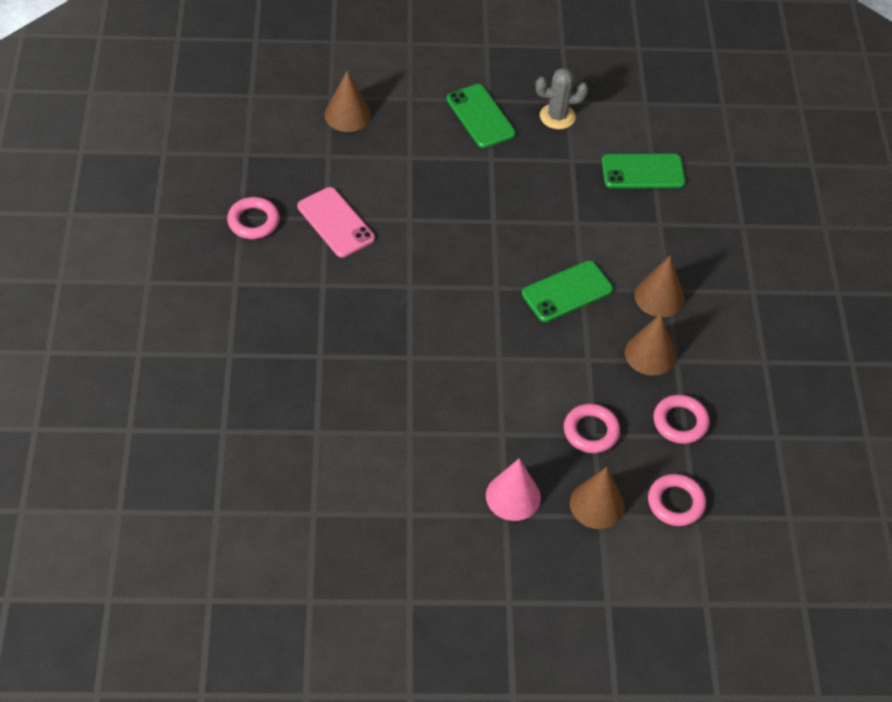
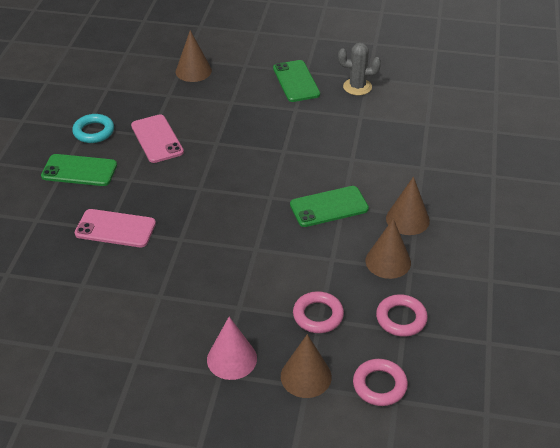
camera: 15 degrees right, 10 degrees down
(253, 221) = (94, 132): pink ring -> turquoise ring
(329, 354) = (115, 229): none -> pink phone
(643, 172) = (417, 130): green phone -> green phone (79, 171)

